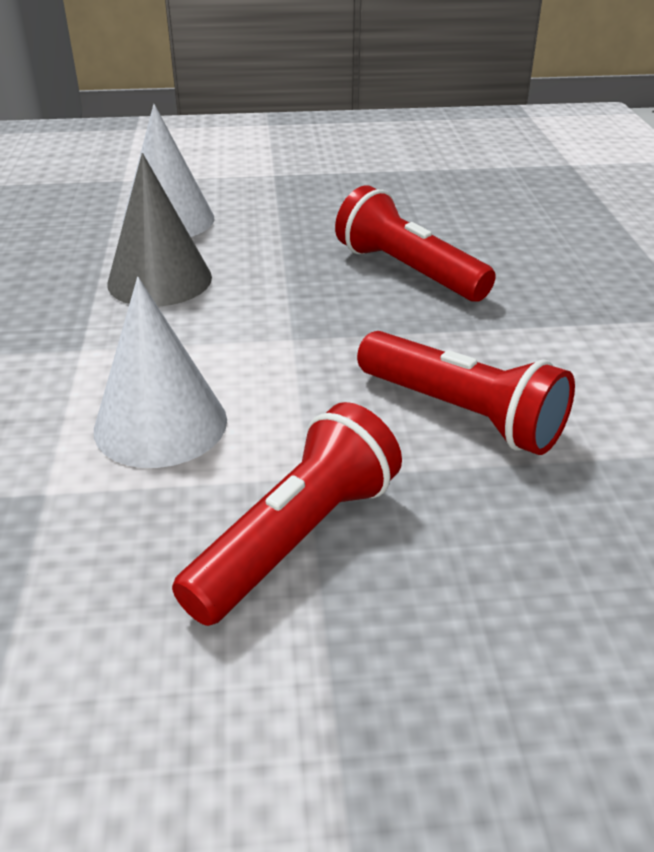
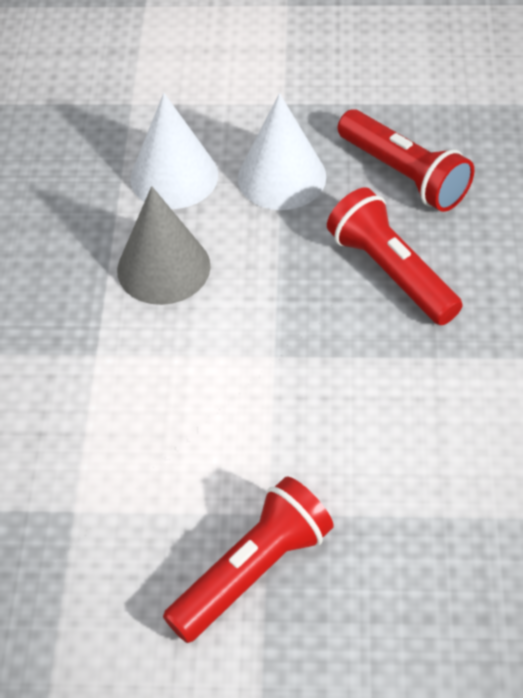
camera: 10 degrees right, 15 degrees up
(160, 424) = (159, 449): white cone -> white cone (282, 177)
(461, 413) = (400, 459): red flashlight -> red flashlight (404, 174)

